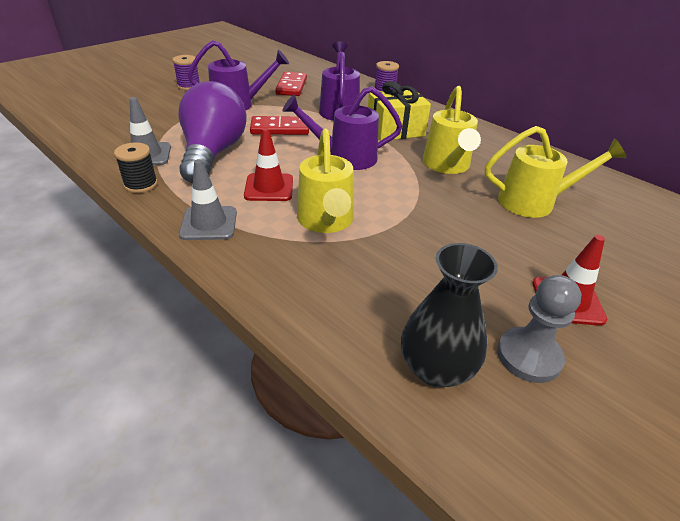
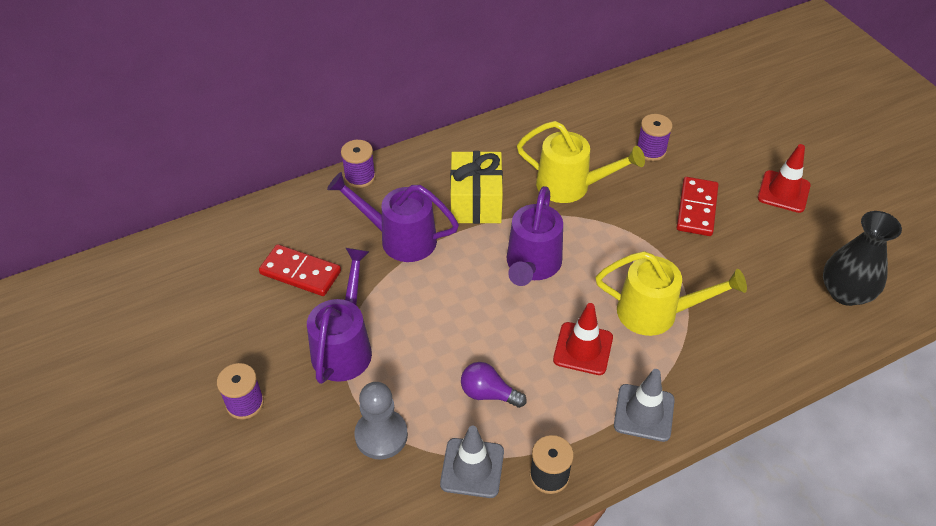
camera: 70 degrees left, 10 degrees up
(213, 153) = (488, 393): purple light bulb -> purple light bulb, size x0.45
(280, 128) = (438, 312): red domino -> red domino (697, 209)
(529, 356) = (836, 238): grey pawn -> grey pawn (381, 435)
(534, 202) = (651, 151): yellow watering can -> purple spool

